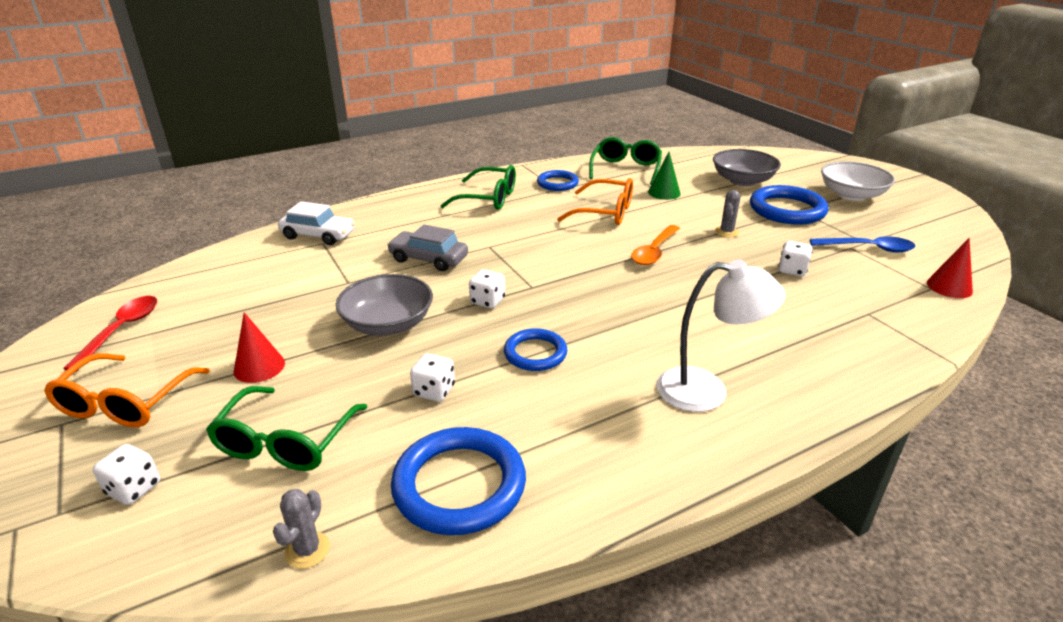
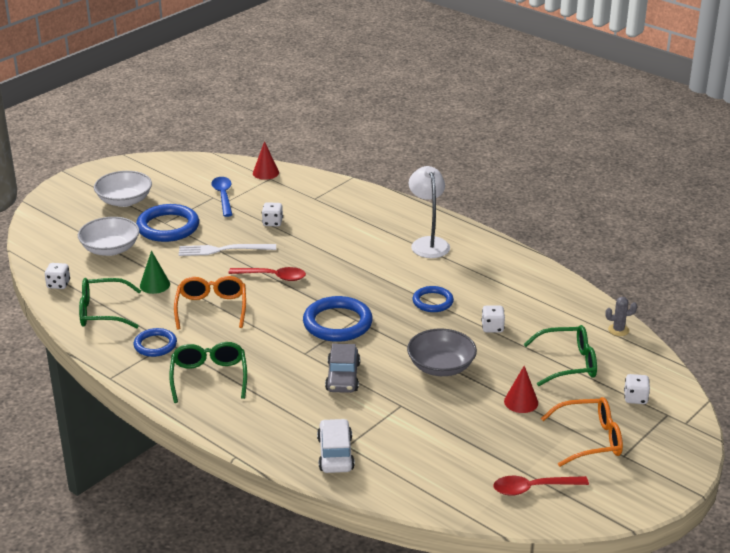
camera: 110 degrees left, 0 degrees up
(459, 485) = (551, 301): blue ring -> blue ring (337, 323)
(487, 301) = (386, 333): white dice -> white dice (58, 284)
(654, 251) = (273, 277): orange spoon -> red spoon
(726, 232) = (223, 250): grey cactus -> white fork
(742, 180) = (110, 249): grey bowl -> white bowl

